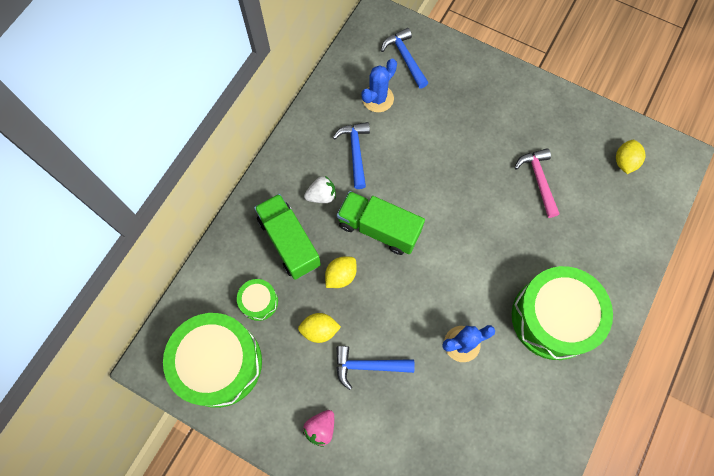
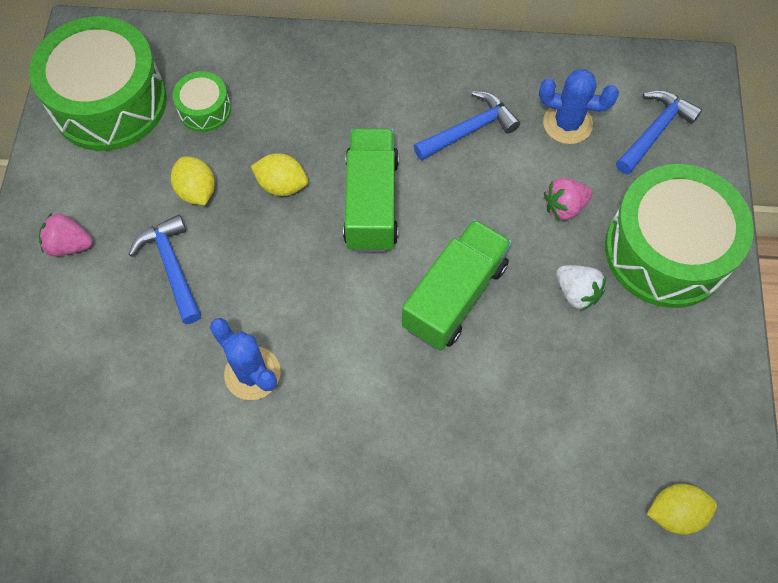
camera: 65 degrees right, 5 degrees down
(289, 242) = (299, 108): green truck -> green truck (455, 296)
(321, 196) = (383, 117): white strawberry -> white strawberry (576, 293)
(431, 127) = (564, 207): none -> pink strawberry
(538, 180) = (564, 387): pink hammer -> none
(553, 318) = (348, 489): green drum -> green drum (666, 251)

